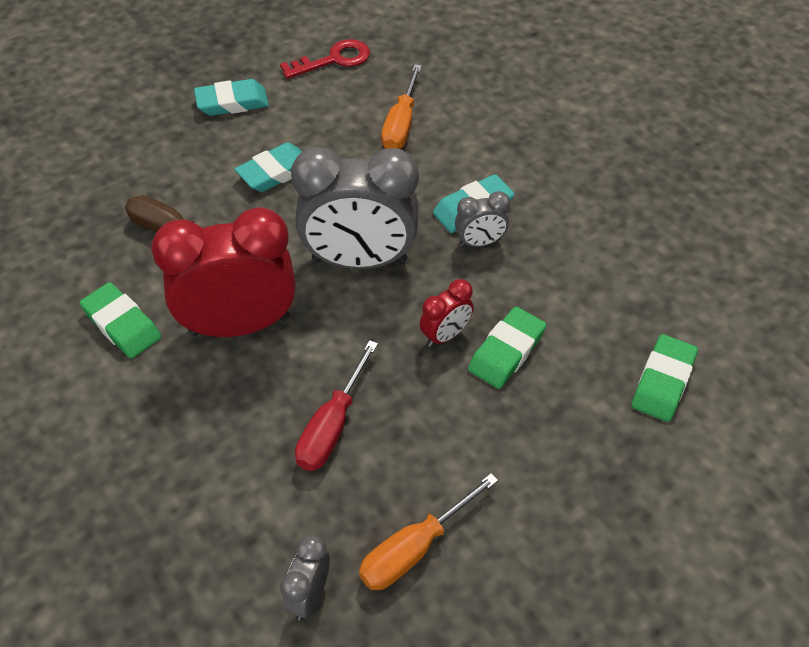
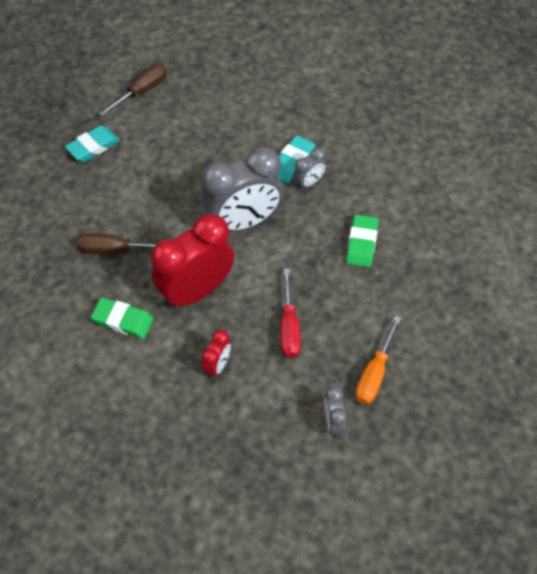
camera: 25 degrees left, 5 degrees up
(275, 172) = (154, 184): turquoise eraser -> none
(334, 60) = (142, 91): red key -> brown screwdriver
(401, 125) = (215, 122): orange screwdriver -> none
(445, 335) = (322, 248): red clock -> red clock (217, 366)
(663, 381) = (455, 226): green eraser -> none

